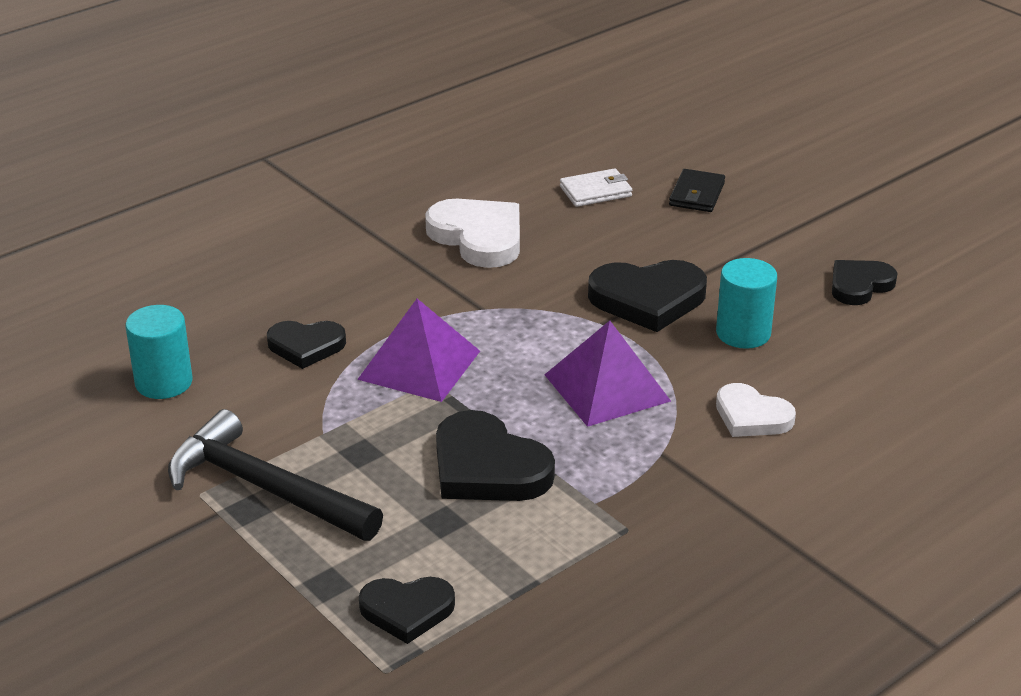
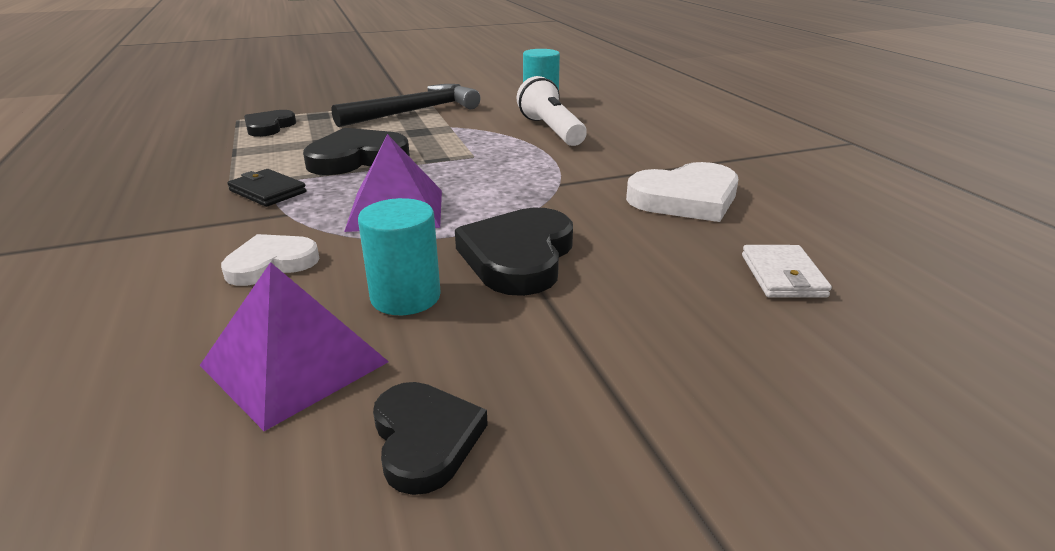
camera: 110 degrees right, 5 degrees down
(306, 346) = (551, 130): black heart -> white flashlight
(419, 365) = (498, 155): purple pyramid -> purple pyramid (295, 363)
(696, 194) = (770, 353): black wallet -> black wallet (267, 191)

